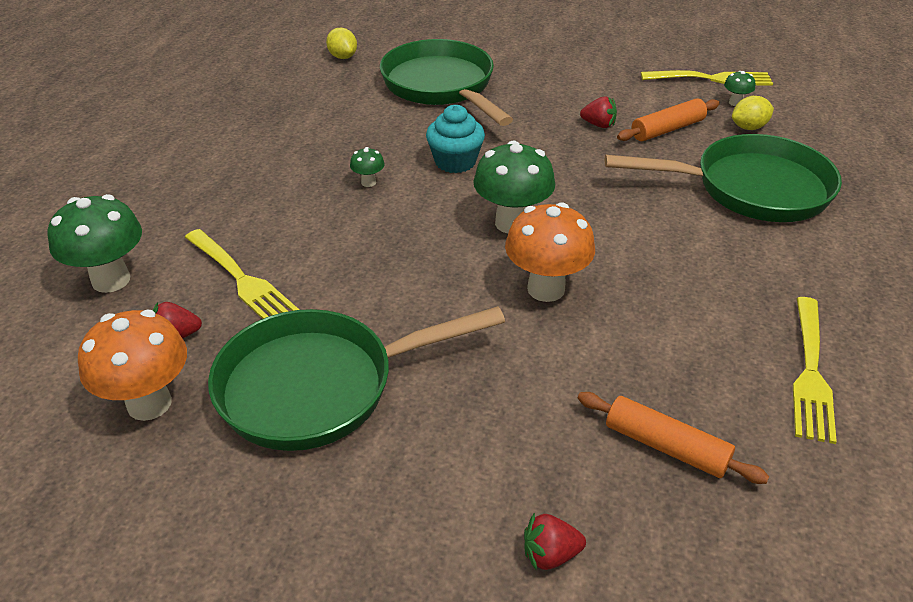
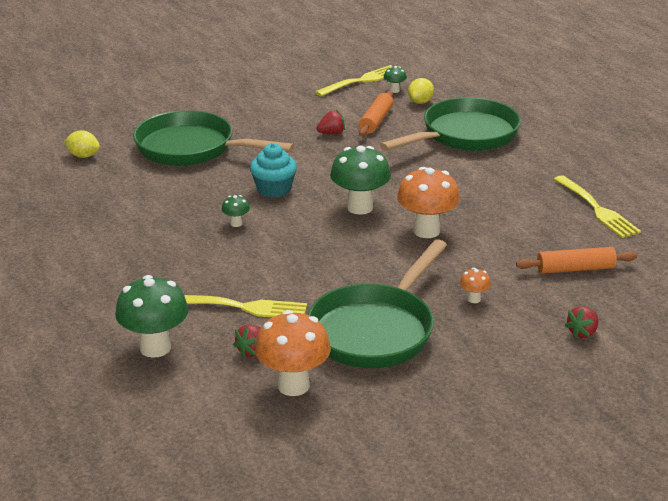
camera: 40 degrees left, 10 degrees down
(479, 412) = (474, 299): none -> orange mushroom

